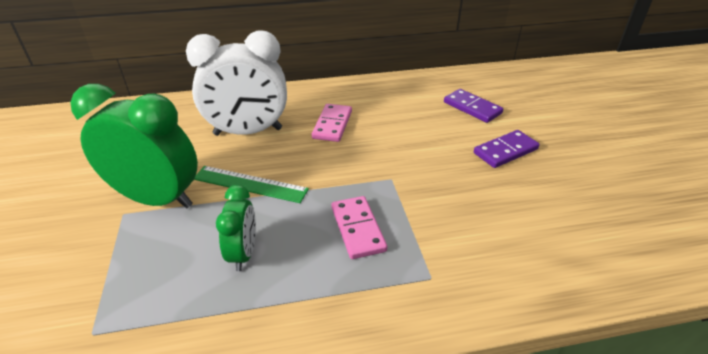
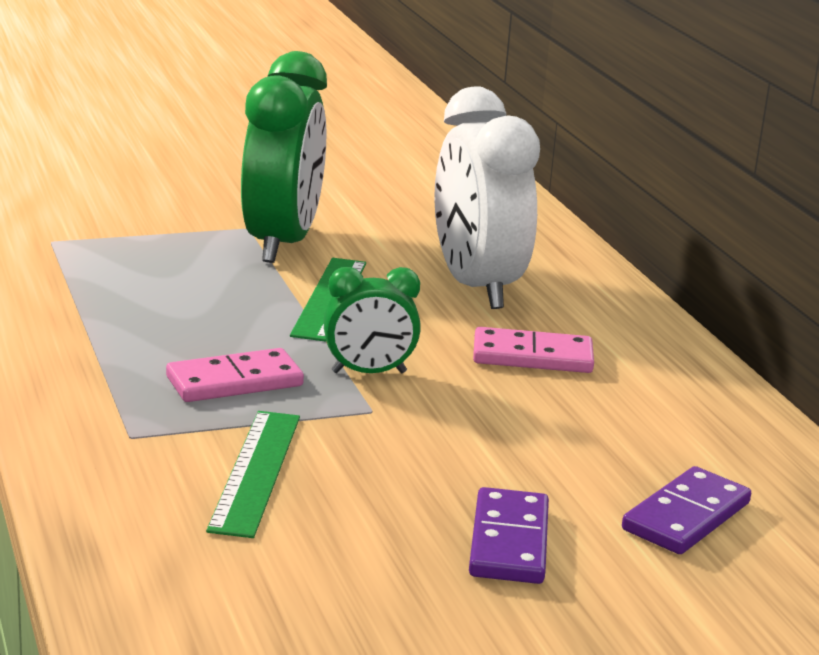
camera: 80 degrees right, 15 degrees down
(243, 253) = (177, 305): green clock -> green clock (369, 372)
(462, 224) = (255, 471): none -> green ruler
(505, 151) = (509, 542): purple domino -> purple domino turned 45 degrees clockwise

